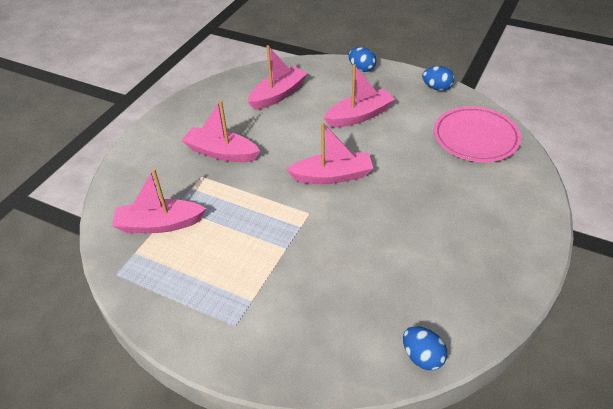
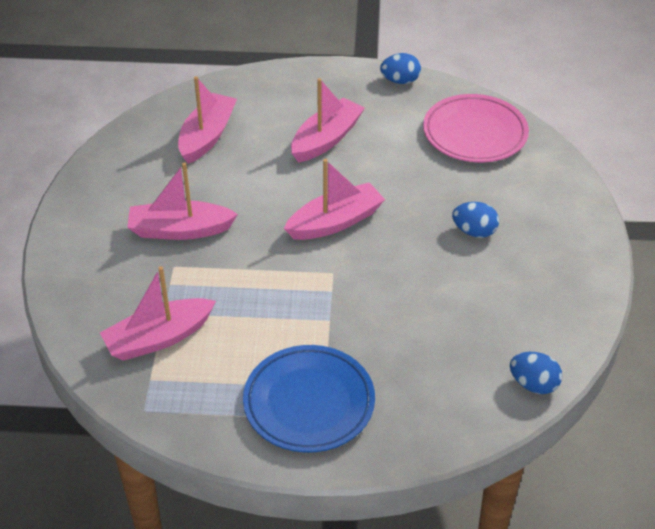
camera: 25 degrees left, 0 degrees up
(232, 309) = (309, 403): none -> blue plate
(361, 69) = (295, 76): blue egg -> blue egg (474, 232)

